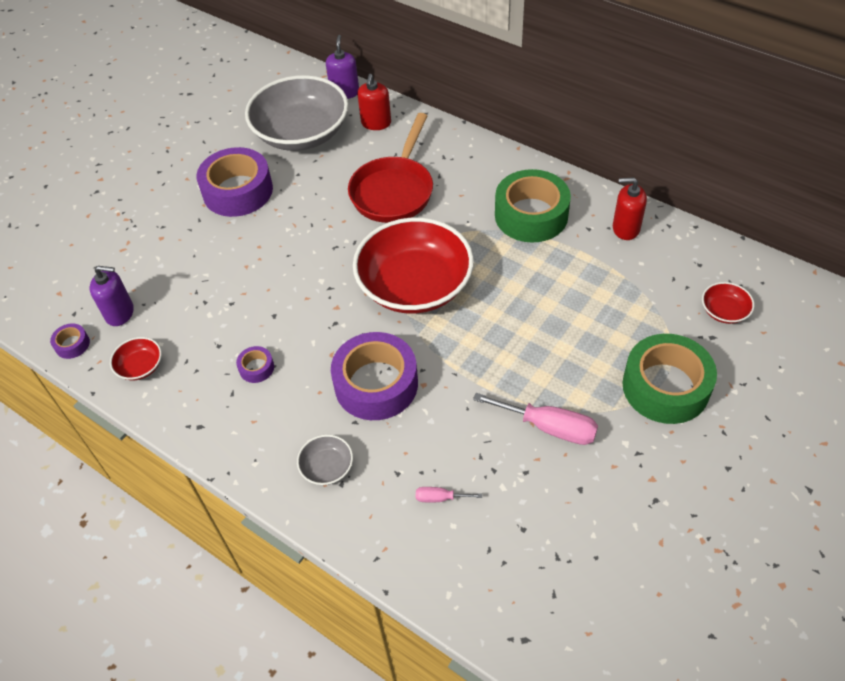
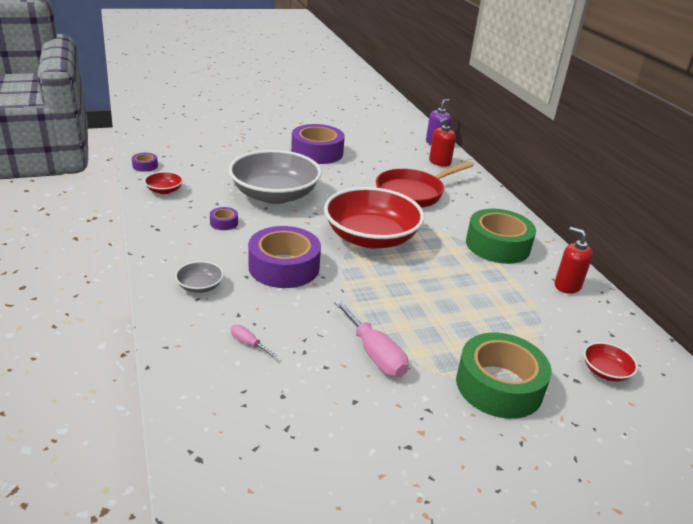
camera: 30 degrees right, 20 degrees down
(120, 313) = (186, 166): purple soap dispenser -> none
(301, 133) = (386, 147): grey bowl -> grey bowl (275, 195)

